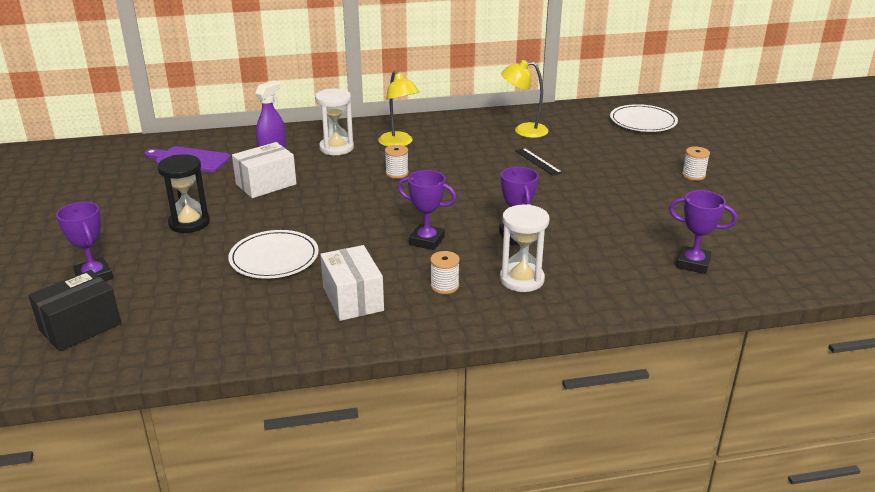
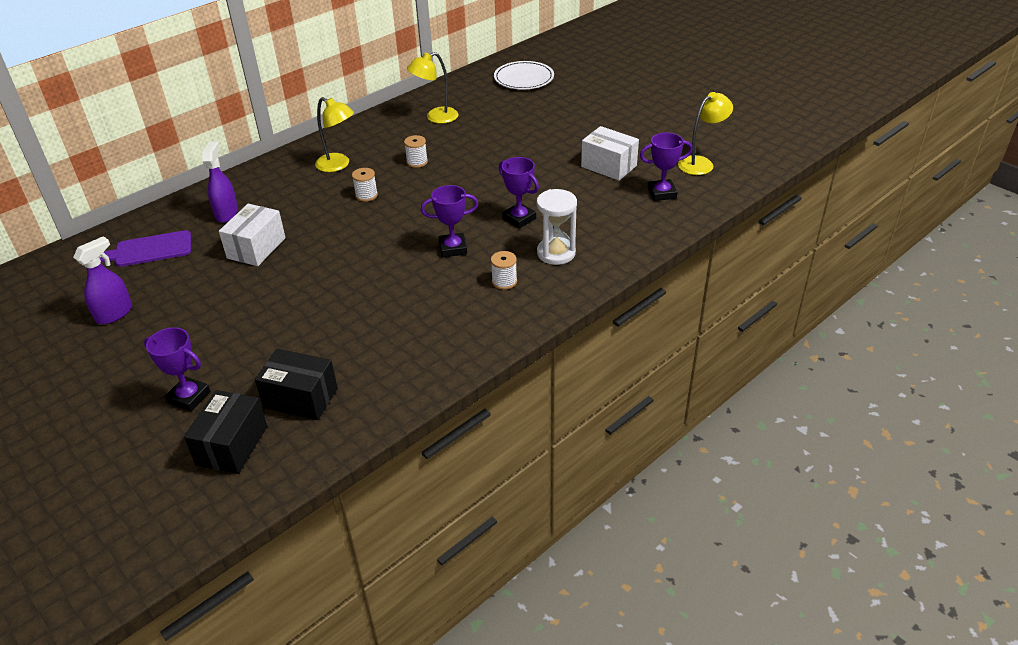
camera: 30 degrees left, 10 degrees up
(116, 195) = (114, 313): none -> purple spray bottle
(170, 313) = (301, 398): none -> black box
(189, 223) = (223, 312): black hourglass -> none
(274, 258) = (340, 313): white plate -> none
(336, 148) = (285, 189): white hourglass -> none
(353, 299) = (444, 321): white box -> white box (609, 166)
(538, 161) = (474, 144): black ruler -> none
(693, 175) = (602, 117): white spool -> white spool (417, 162)
(769, 250) = (701, 163): none -> yellow lamp

